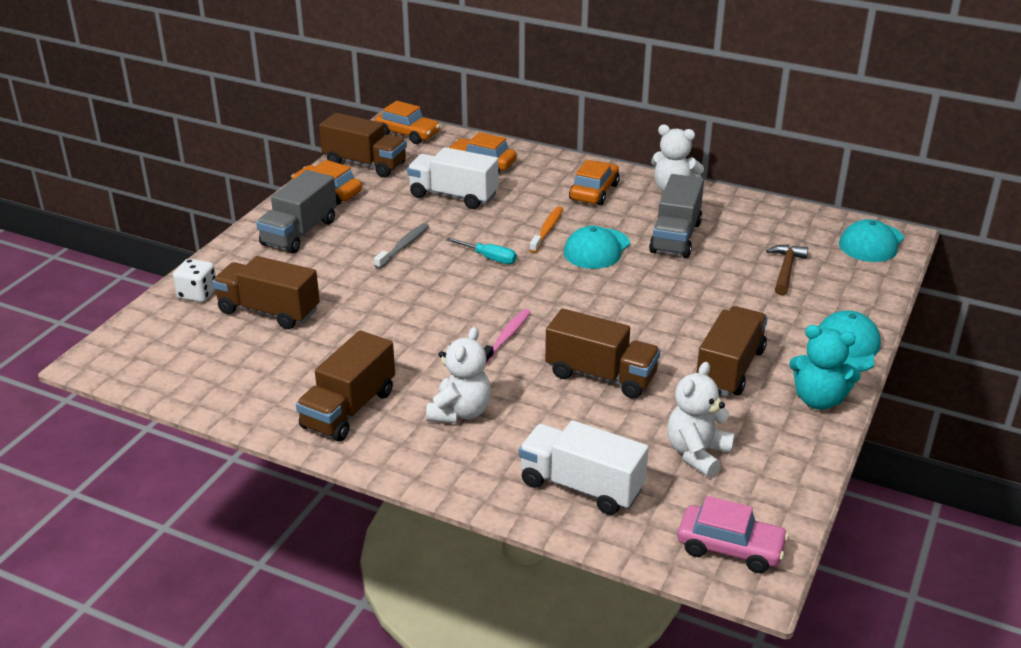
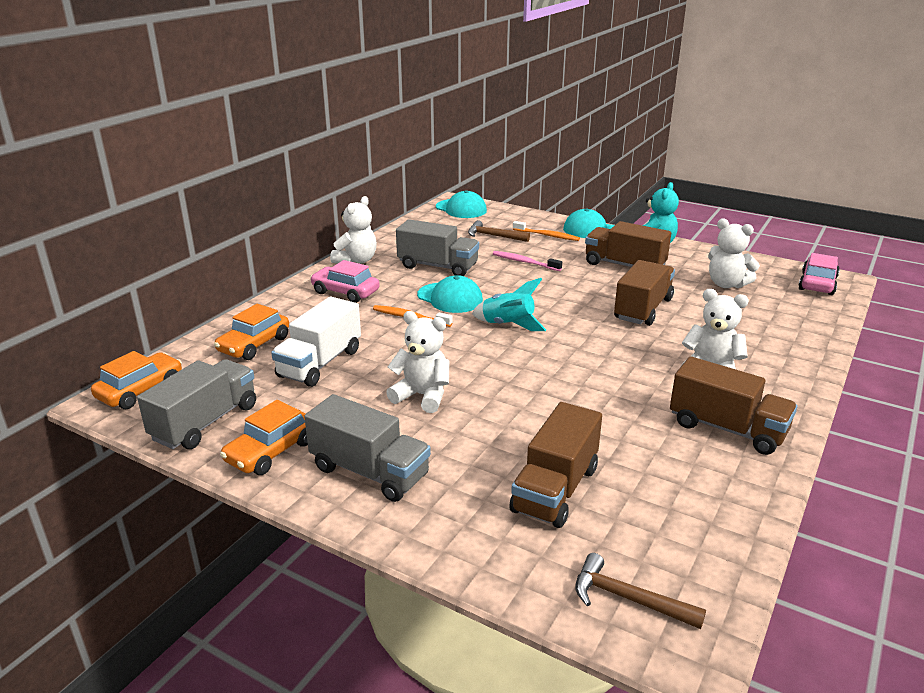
camera: 85 degrees left, 5 degrees down
(147, 339) = (628, 599): none -> brown hammer
(197, 294) = (513, 558): white dice -> none
(365, 164) = (205, 422): brown truck -> grey truck
(403, 246) = (422, 396): grey toothbrush -> white teddy bear
(489, 258) = (456, 348): turquoise screwdriver -> none
(506, 337) = (594, 345): pink toothbrush -> pink toothbrush (524, 262)
(541, 285) = (508, 325): none -> turquoise rocket
(581, 486) = (782, 325): white truck -> none
(594, 192) = (345, 292): orange car -> pink car
(808, 309) = (547, 235): none -> orange toothbrush

